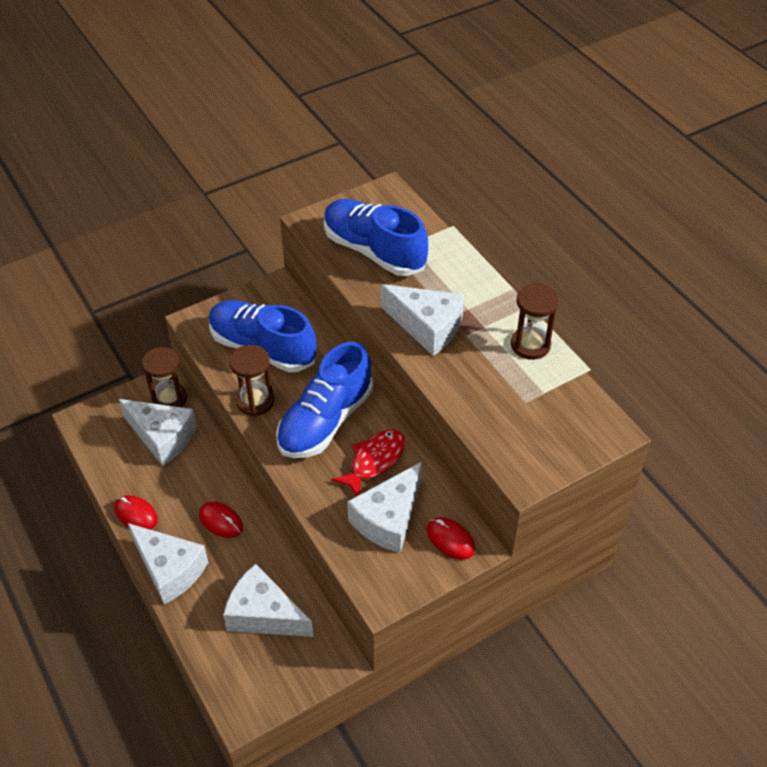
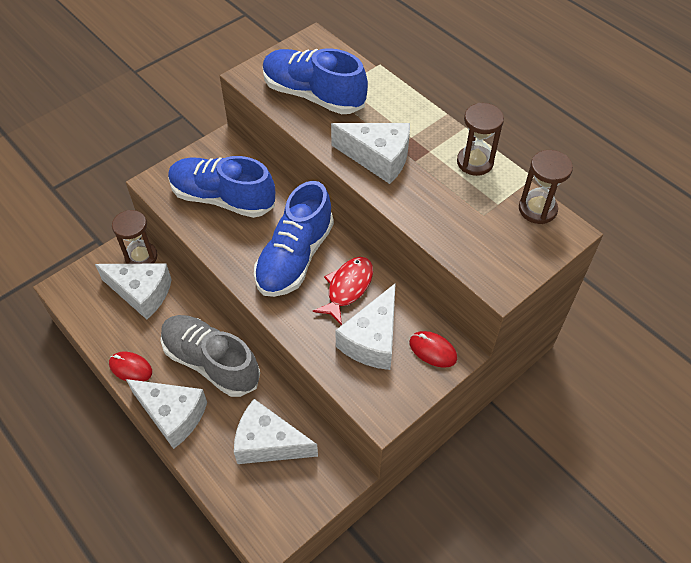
camera: 10 degrees left, 5 degrees up
(221, 521) = (211, 362): red mouse -> grey shoe
(255, 401) = (226, 248): brown hourglass -> brown hourglass (537, 209)

